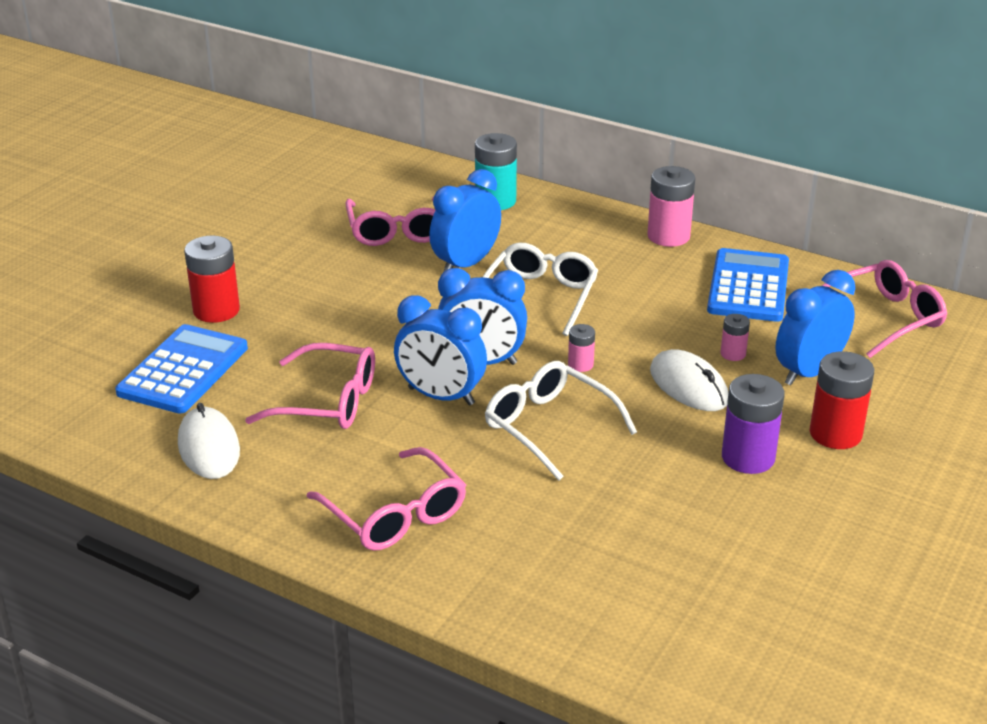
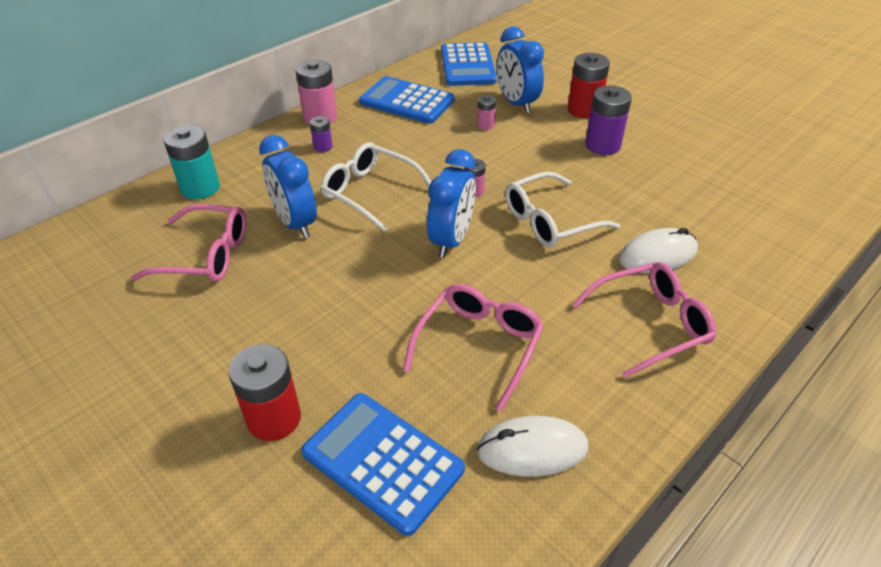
camera: 75 degrees left, 10 degrees up
(441, 396) = (493, 271): blue clock -> none
(609, 251) = (323, 147): none -> purple battery
(688, 386) = (517, 150): white mouse -> white mouse (657, 255)
(883, 318) = (467, 65): pink glasses -> blue calculator

